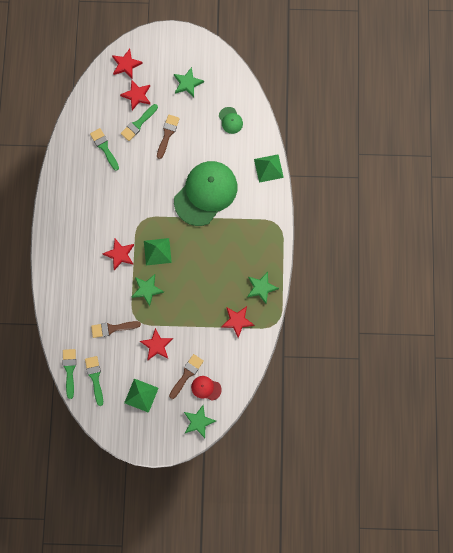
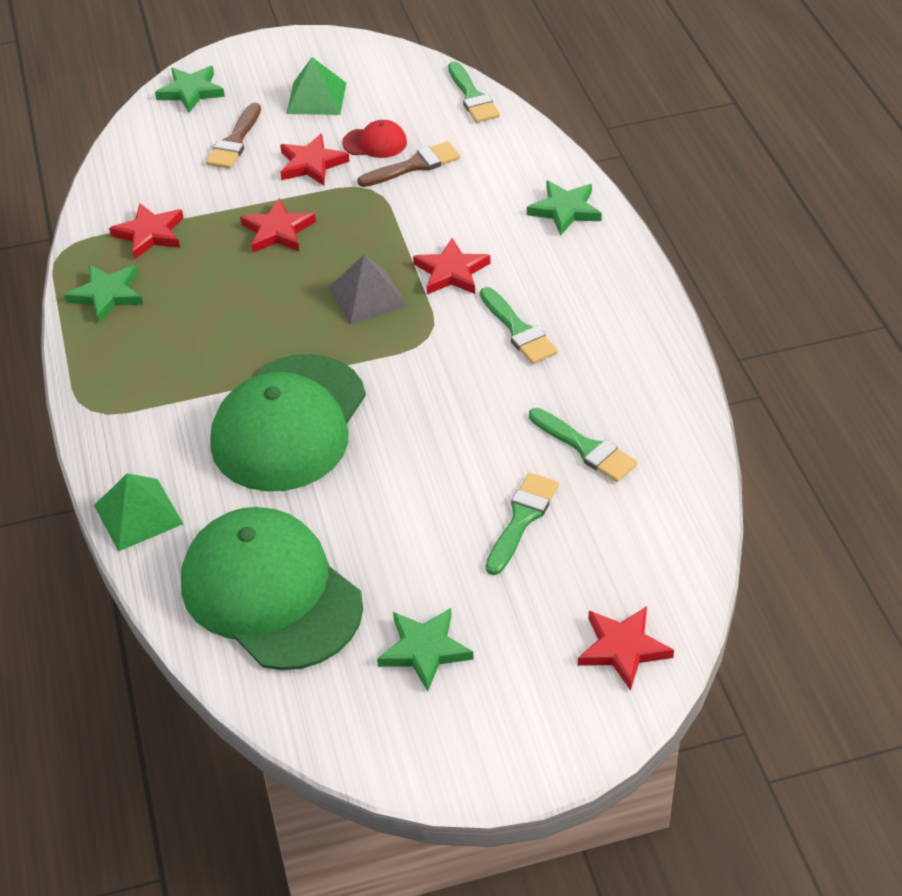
camera: 165 degrees right, 30 degrees down
(95, 377) = (418, 99): green brush -> green brush (518, 330)
(137, 95) = (556, 582): red star -> red star (278, 231)
(147, 289) = (366, 234): green star -> green star (565, 210)
(157, 251) = (367, 296): green pyramid -> grey pyramid
(167, 134) = (434, 517): brown brush -> none
(206, 388) = (189, 133): red cap -> red cap (375, 143)
(230, 120) = (271, 593): green cap -> green cap, size x2.42

